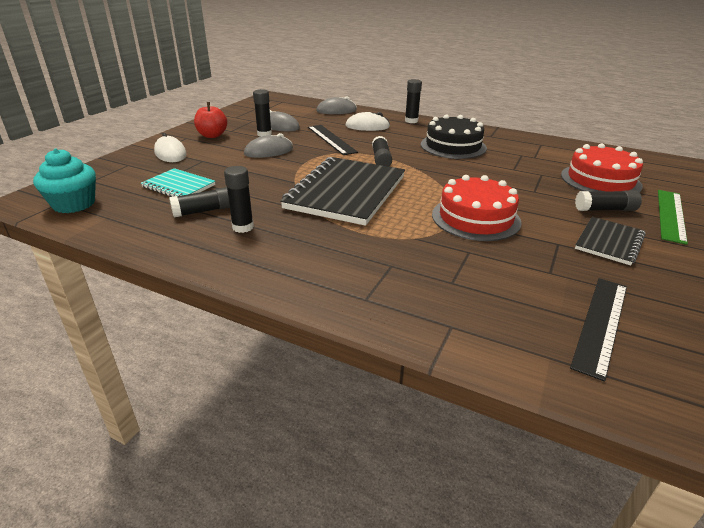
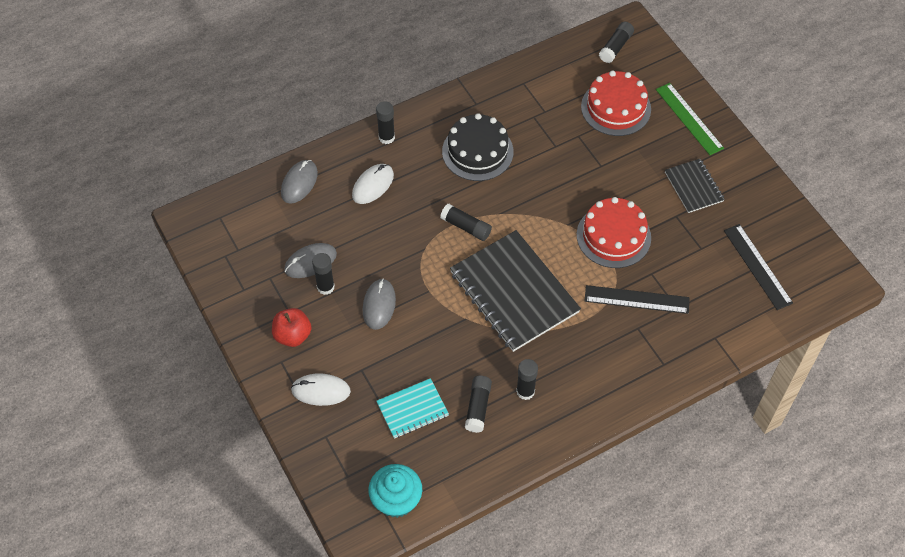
camera: 55 degrees left, 25 degrees up
(331, 139) = (386, 237): black ruler -> black ruler (636, 299)
(605, 209) = (656, 148): black glue stick -> black glue stick (615, 47)

